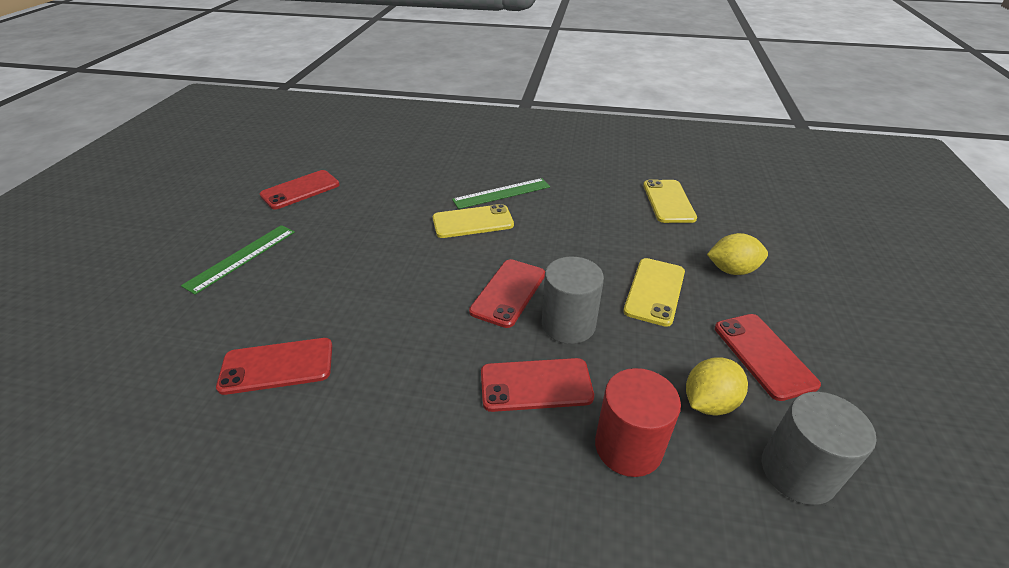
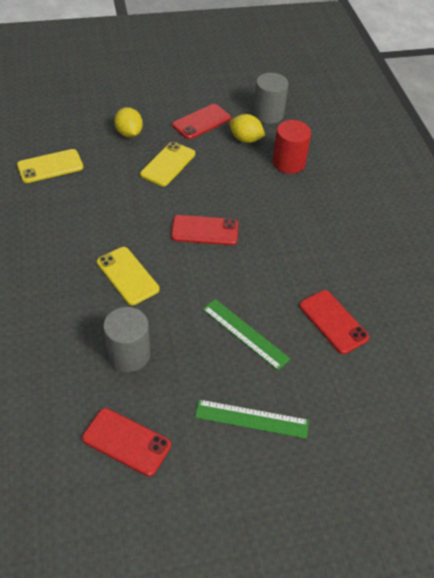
camera: 115 degrees left, 10 degrees up
(501, 193) = (73, 270): green ruler -> green ruler (245, 334)
(536, 385) = (273, 200): red phone -> none
(568, 324) = (219, 197): grey cylinder -> grey cylinder (129, 354)
(654, 291) = (168, 164): yellow phone -> yellow phone turned 60 degrees counterclockwise

